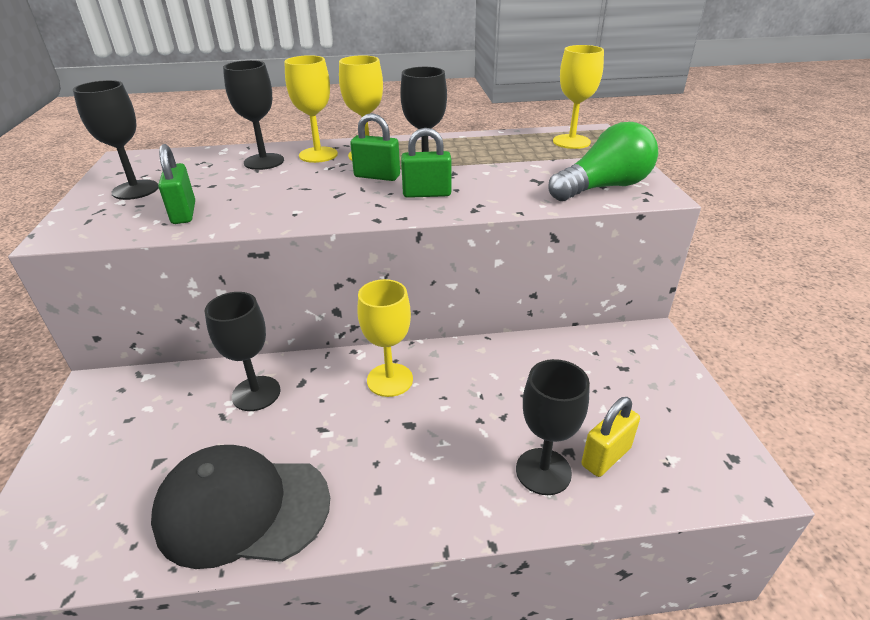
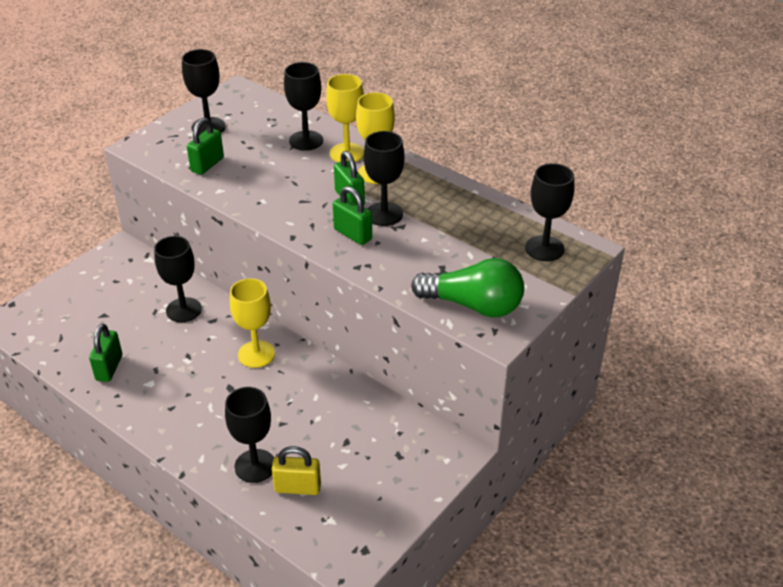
camera: 45 degrees right, 5 degrees up
(242, 508) = (109, 368): black cap -> green padlock
(571, 142) = (544, 248): yellow goblet -> black goblet

